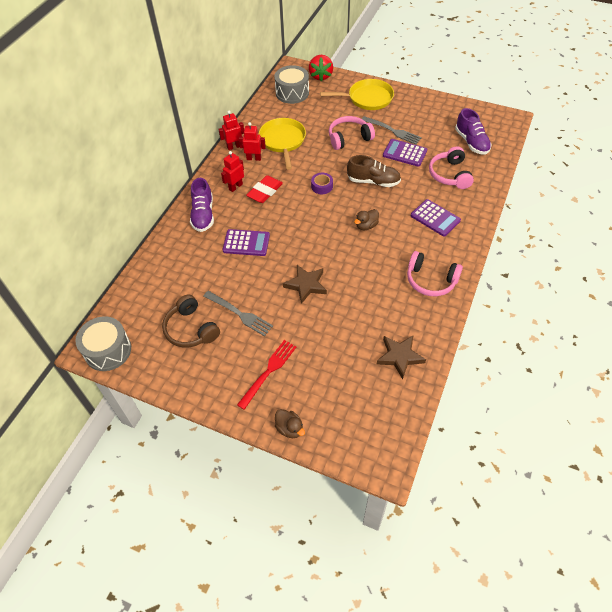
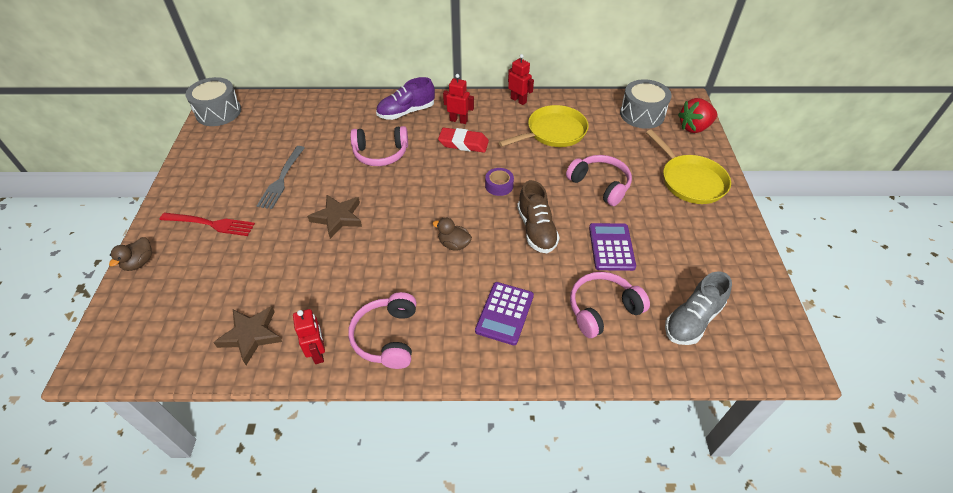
camera: 65 degrees right, 5 degrees down
(191, 329) = (254, 153): brown headphones -> none
(246, 243) = (381, 153): purple calculator -> pink headphones
(254, 158) = (510, 119): red robot -> red robot (318, 353)
(392, 131) = (646, 223): grey fork -> none
(471, 142) = (692, 320): purple shoe -> grey shoe

